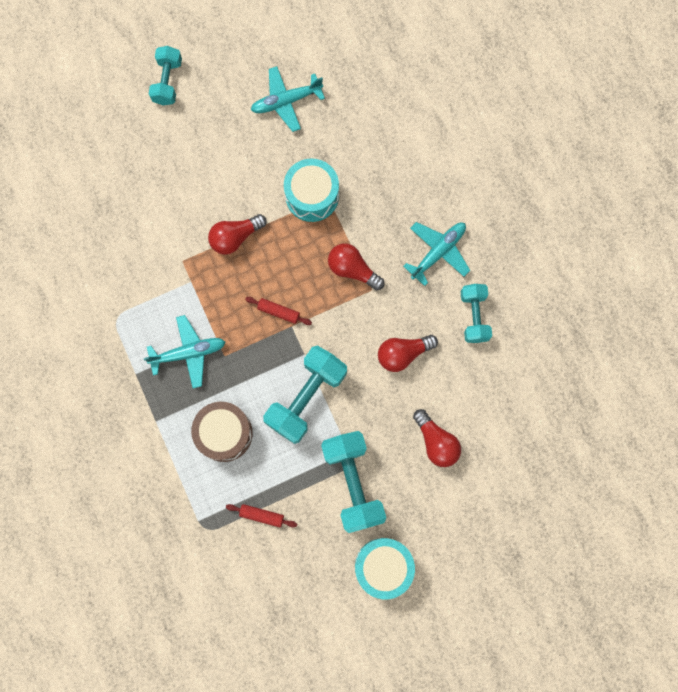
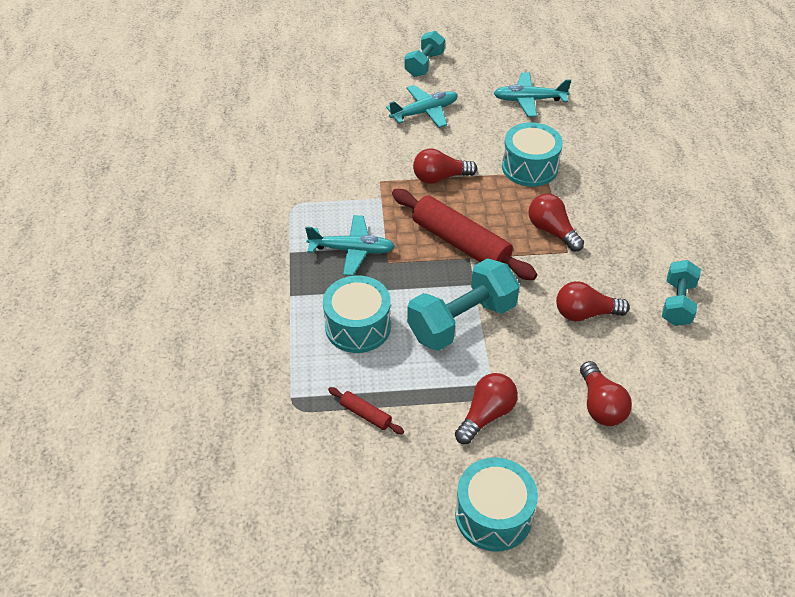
camera: 20 degrees right, 30 degrees down
(224, 433) = (358, 326): brown drum -> turquoise drum
(278, 312) = (460, 243): red rolling pin -> red rolling pin, size x2.29
(353, 482) = (486, 415): turquoise dumbbell -> red light bulb
(438, 252) = (650, 241): turquoise plane -> turquoise plane (424, 112)

